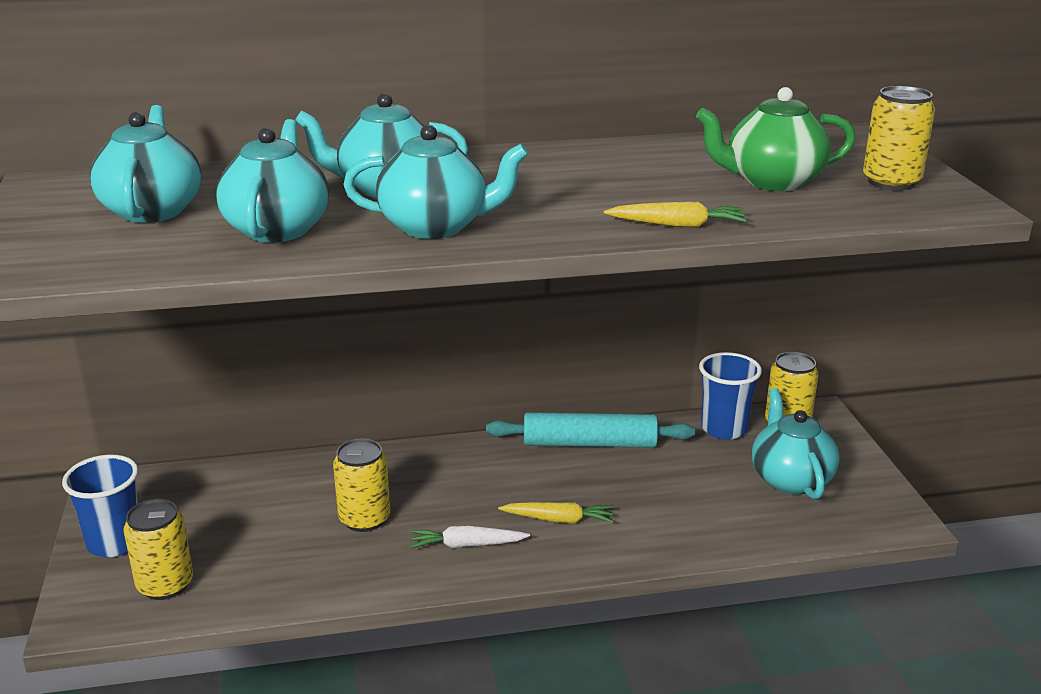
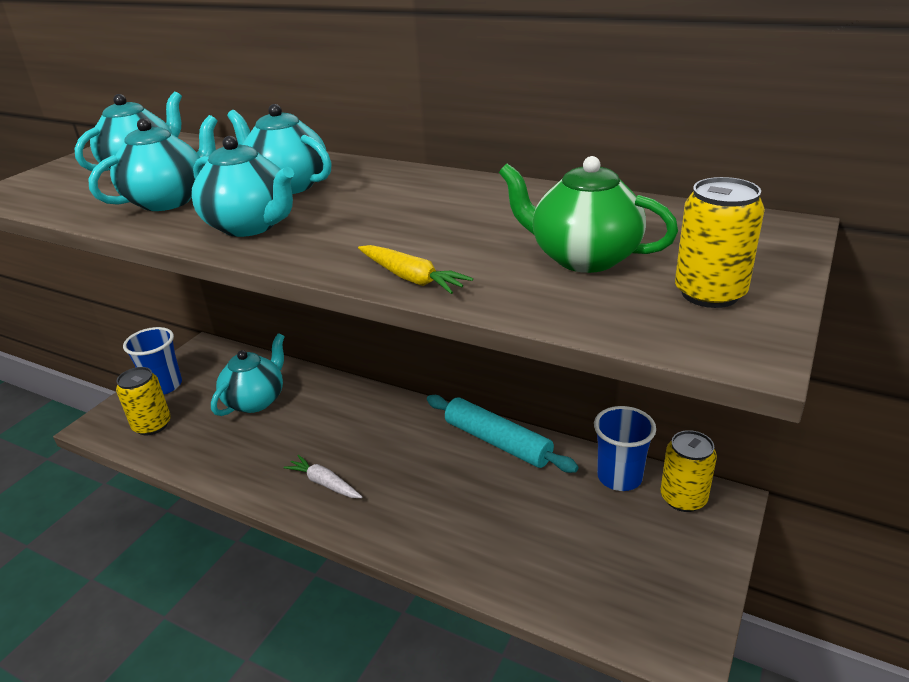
camera: 40 degrees right, 5 degrees up
(364, 519) = (292, 432): yellow can -> none
(558, 520) = (403, 495): yellow carrot -> none
(790, 479) = (623, 553): turquoise teapot -> turquoise teapot (256, 400)

